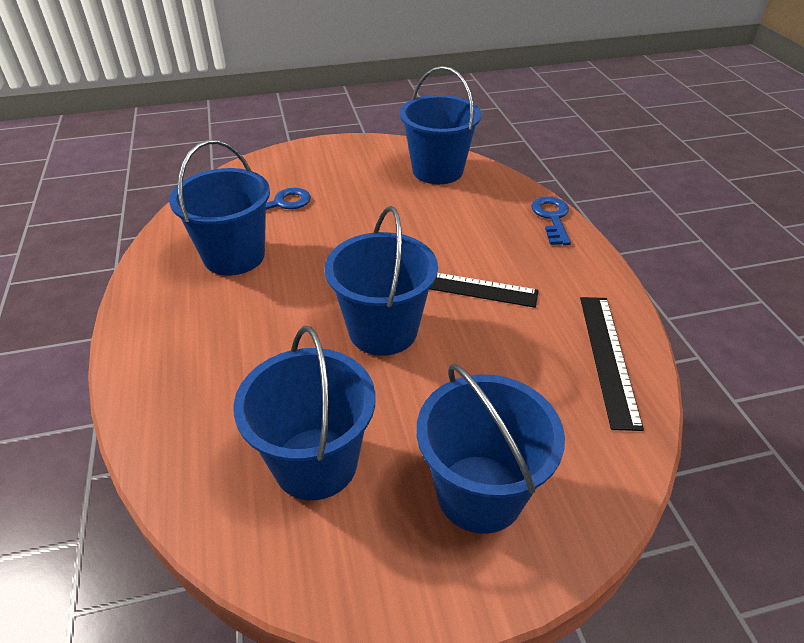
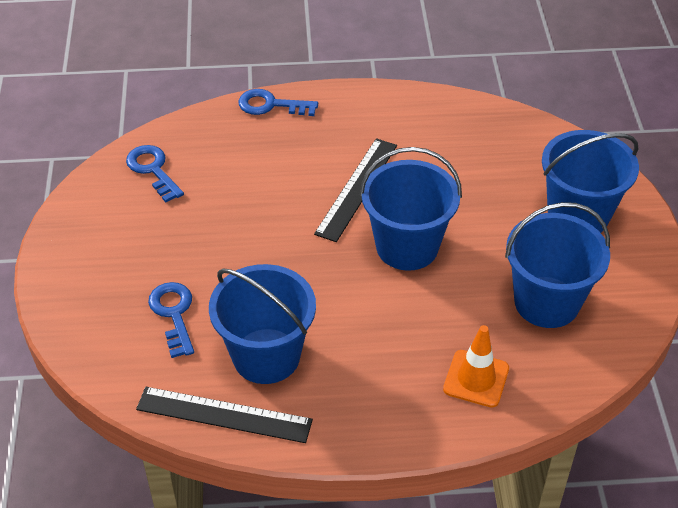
camera: 80 degrees left, 5 degrees up
(198, 402) = (476, 379): none -> orange traffic cone
(437, 170) = (153, 170): blue bucket -> blue key
(608, 358) = (461, 120): black ruler -> black ruler (224, 415)

